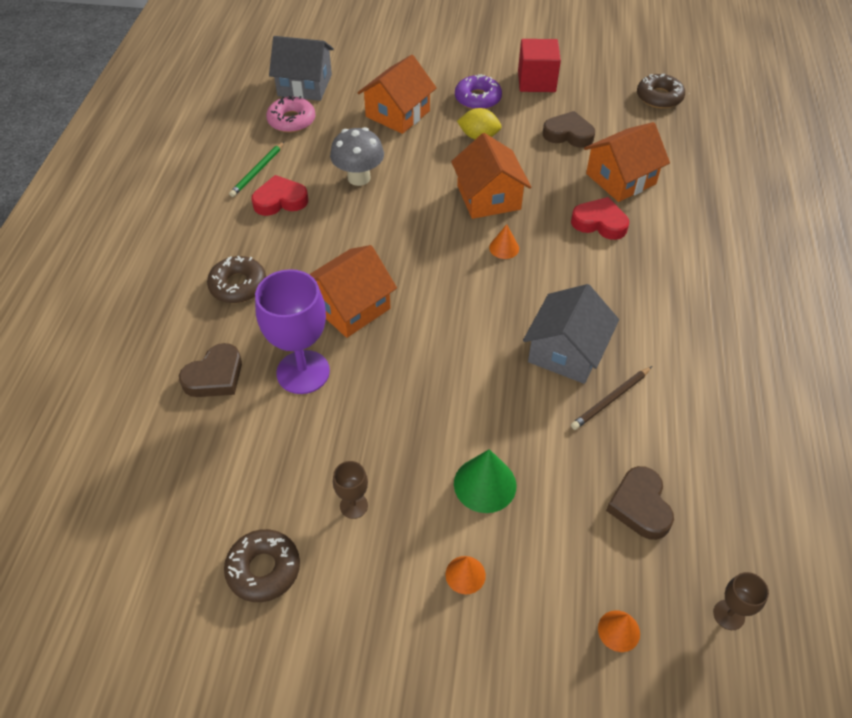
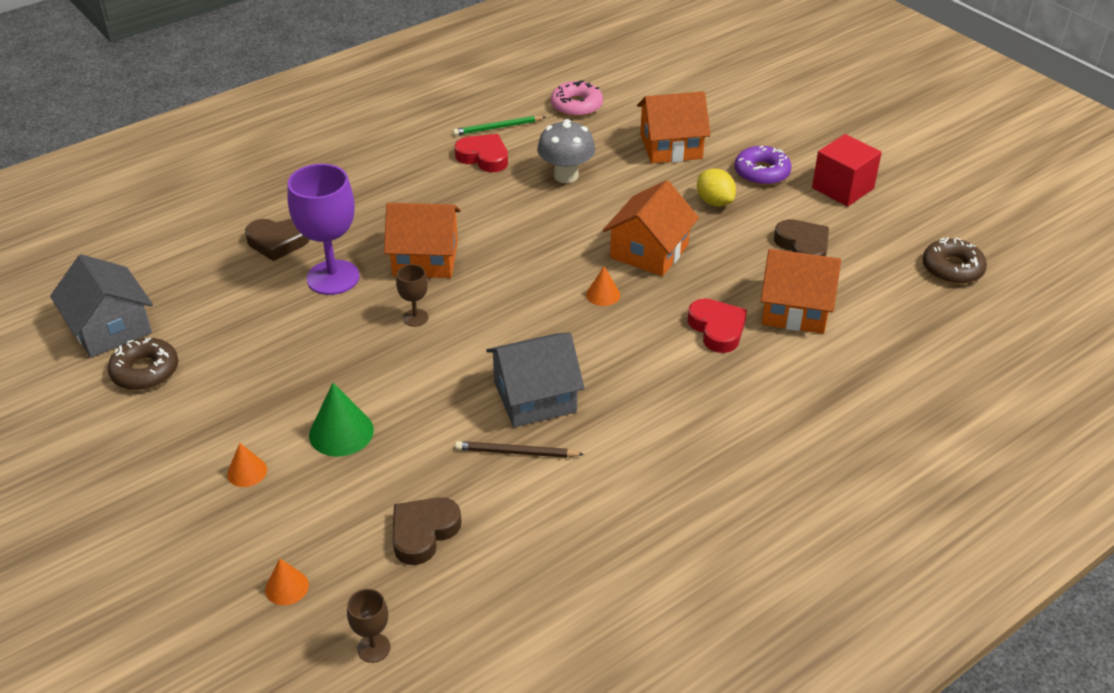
camera: 45 degrees right, 10 degrees down
(238, 285) = (373, 196): brown donut -> none
(305, 85) = (626, 85): grey house -> grey house (110, 328)
(353, 505) = (244, 378): brown goblet -> brown goblet (415, 318)

